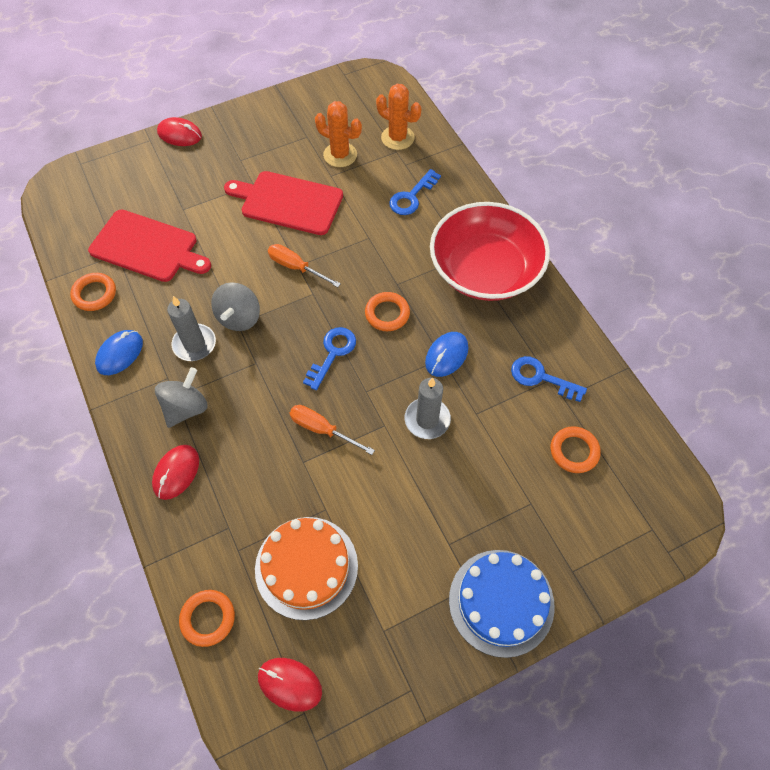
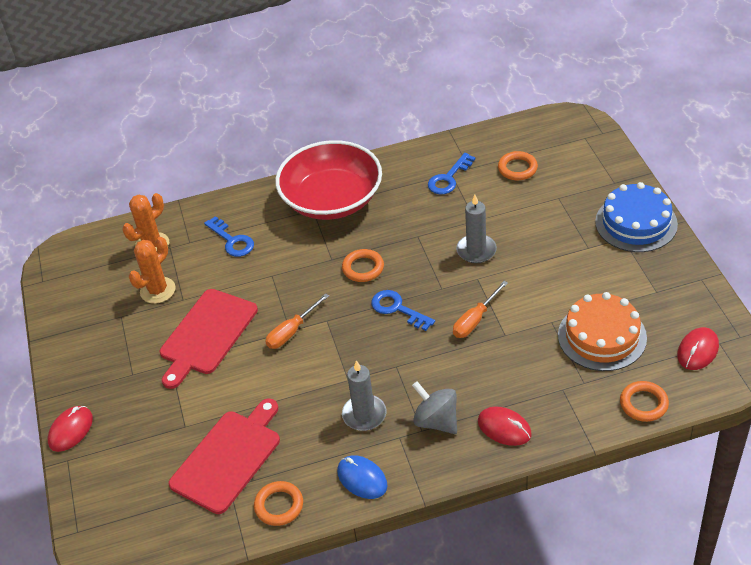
camera: 75 degrees left, 15 degrees down
(239, 318) = (341, 378): grey spinning top -> none
(446, 355) = (415, 233): blue mouse -> none

